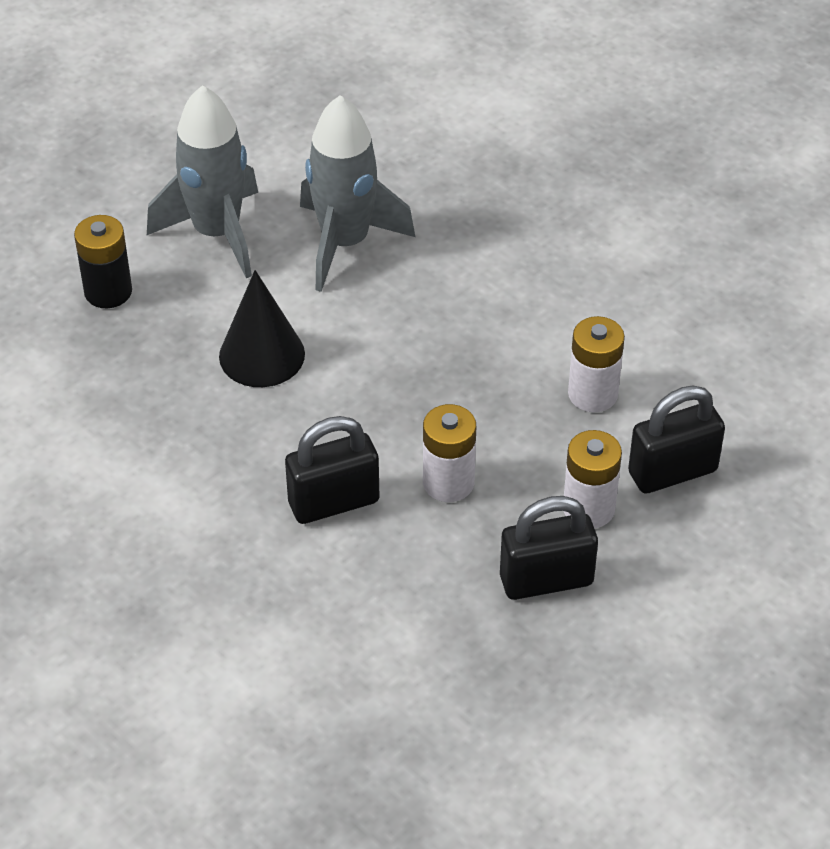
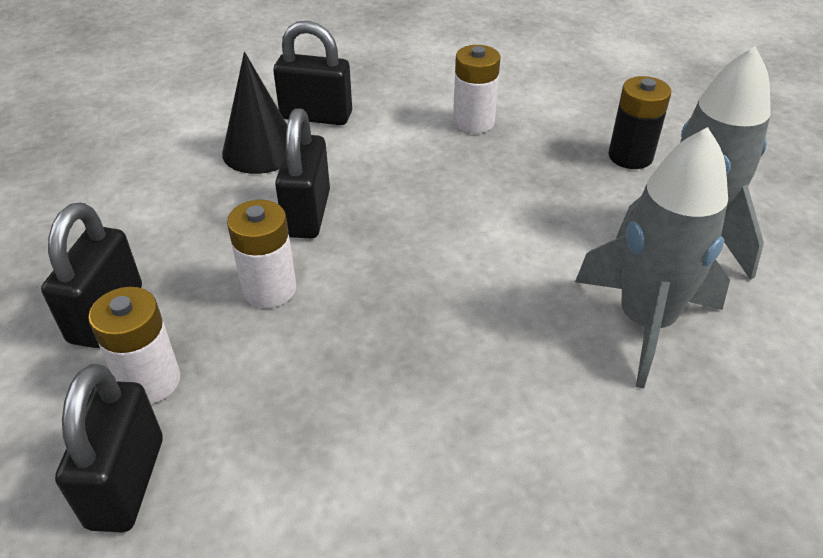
camera: 115 degrees right, 5 degrees down
(155, 573) = (316, 116): none -> black padlock
(262, 355) = (506, 220): black cone -> black cone (260, 150)
(593, 394) = (292, 456): white battery -> white battery (473, 122)

